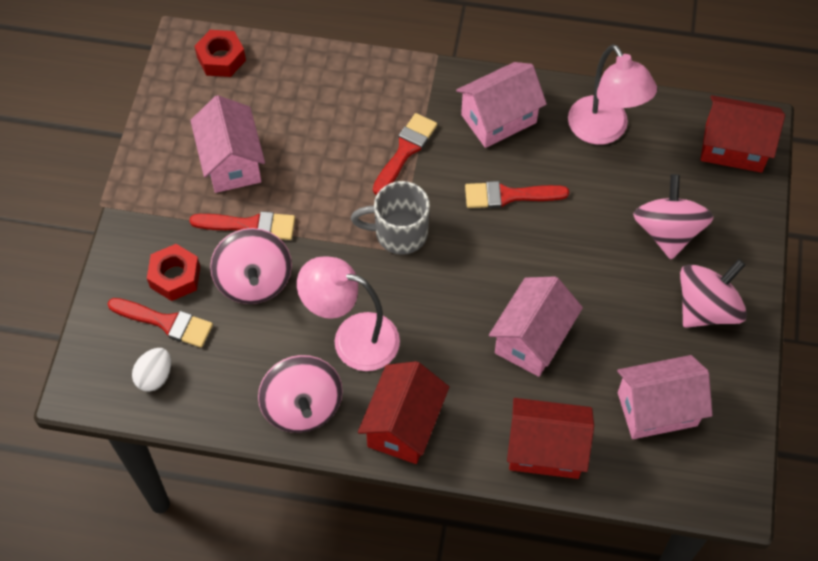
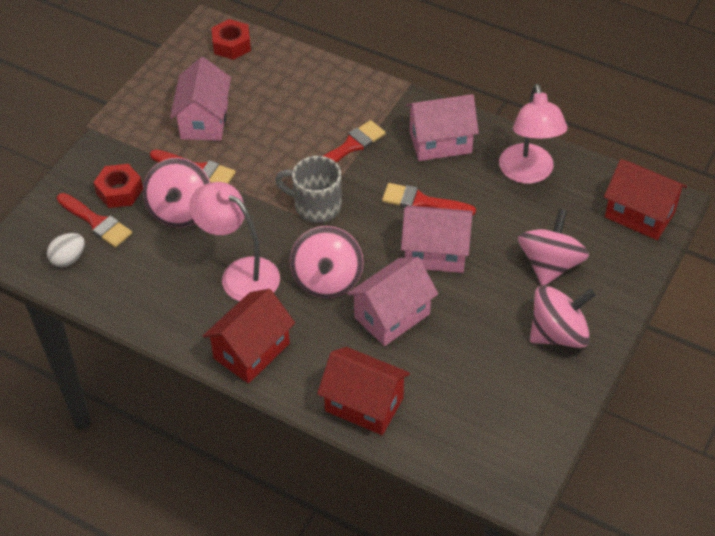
camera: 20 degrees right, 10 degrees down
(302, 407) = (175, 313): pink spinning top -> pink spinning top (327, 279)
(657, 409) = (477, 400): pink house -> pink house (435, 253)

